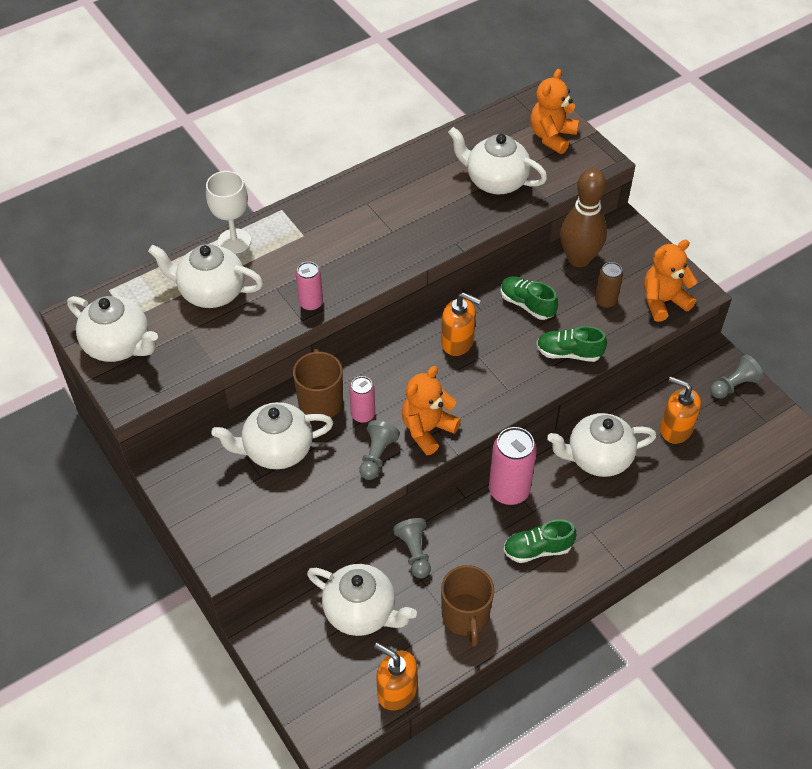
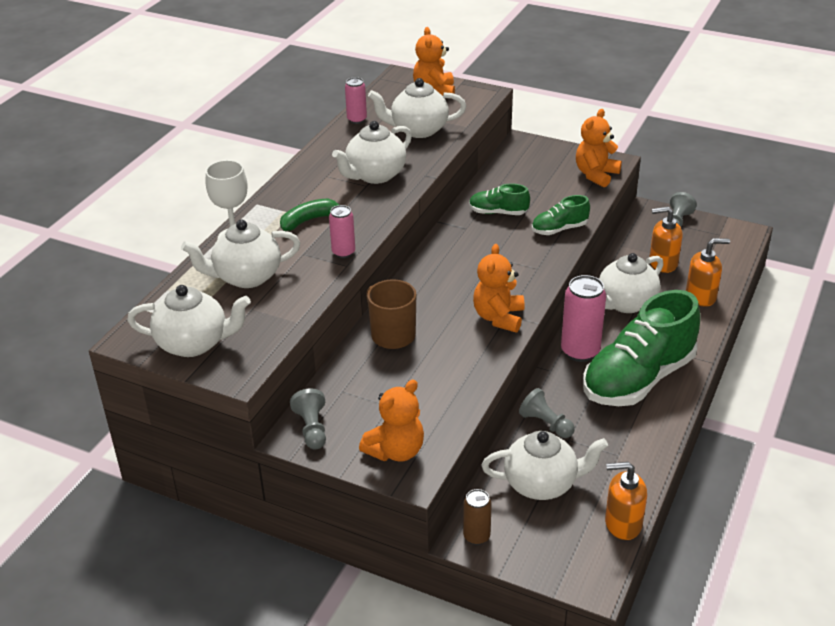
camera: 30 degrees left, 15 degrees down
(230, 526) = (396, 451): none -> orange teddy bear
(277, 450) = (386, 382): white teapot -> white teapot (375, 175)
(311, 250) = (309, 220): none -> green banana
(363, 415) = (437, 329): pink can -> pink can (357, 119)
(377, 456) = (475, 351): grey pawn -> grey pawn (312, 429)
(457, 342) = (467, 254): orange soap dispenser -> orange soap dispenser (701, 296)
(465, 616) = (627, 447): brown mug -> none
(537, 549) = (638, 379): green shoe -> green shoe, size x2.17
(579, 259) = (509, 172): brown bowling pin -> none
(605, 301) = (554, 189): brown can -> brown can (476, 536)

